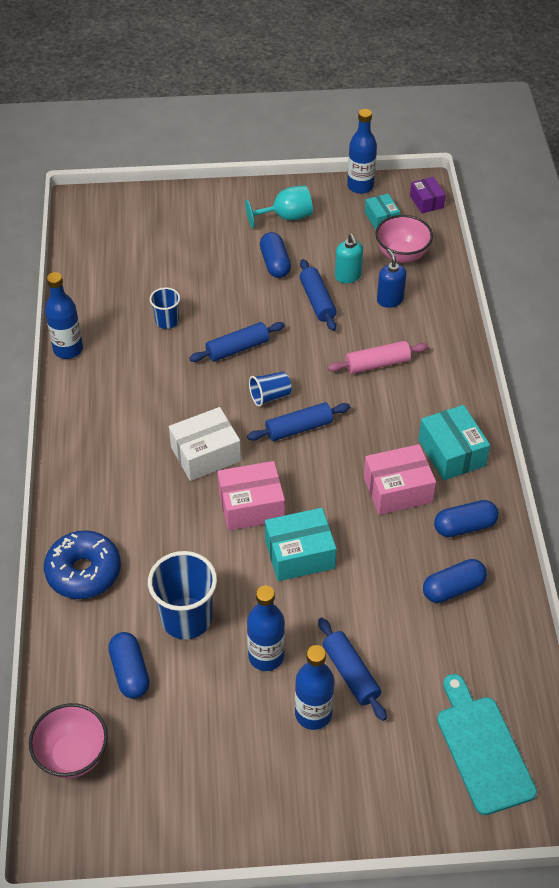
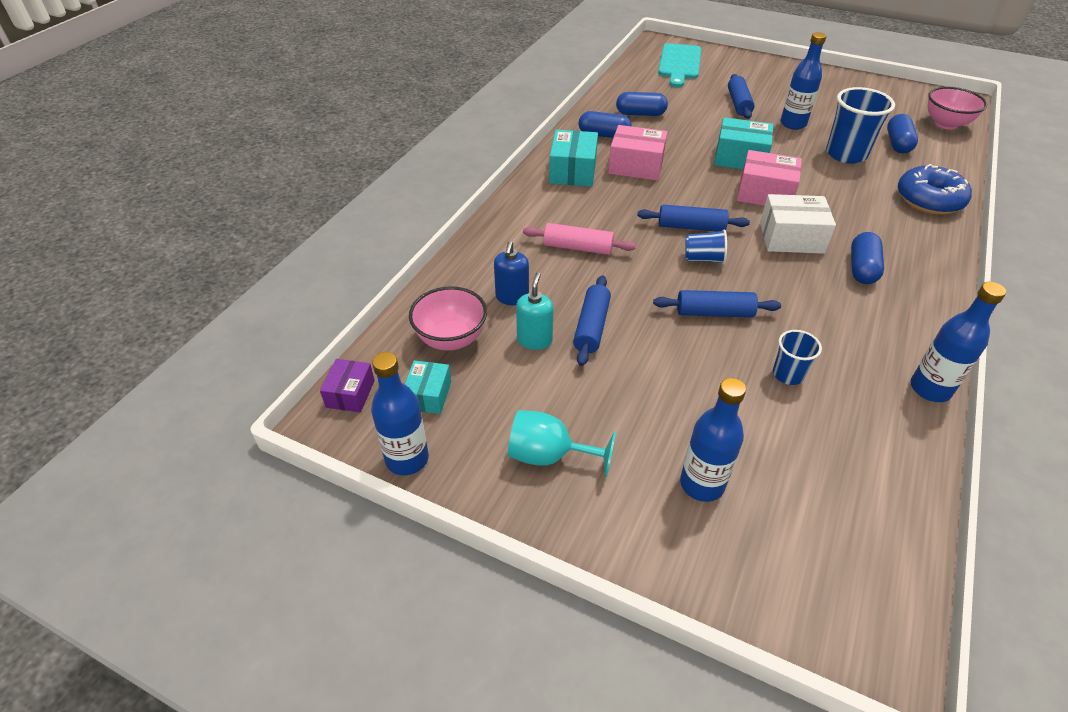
camera: 150 degrees left, 5 degrees down
(275, 263) = (610, 392): blue capsule -> blue capsule (862, 268)
(313, 714) = (773, 97): blue bottle -> blue bottle (702, 484)

